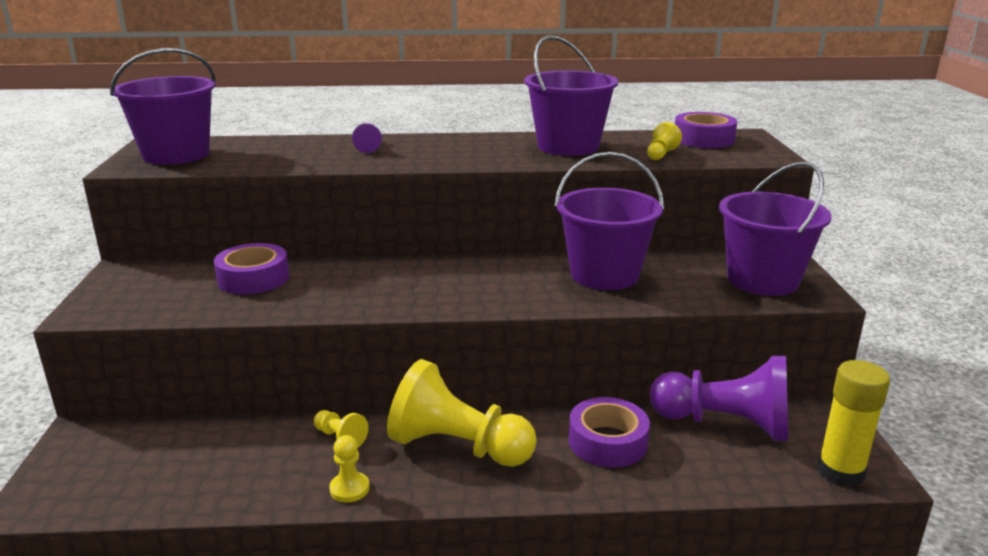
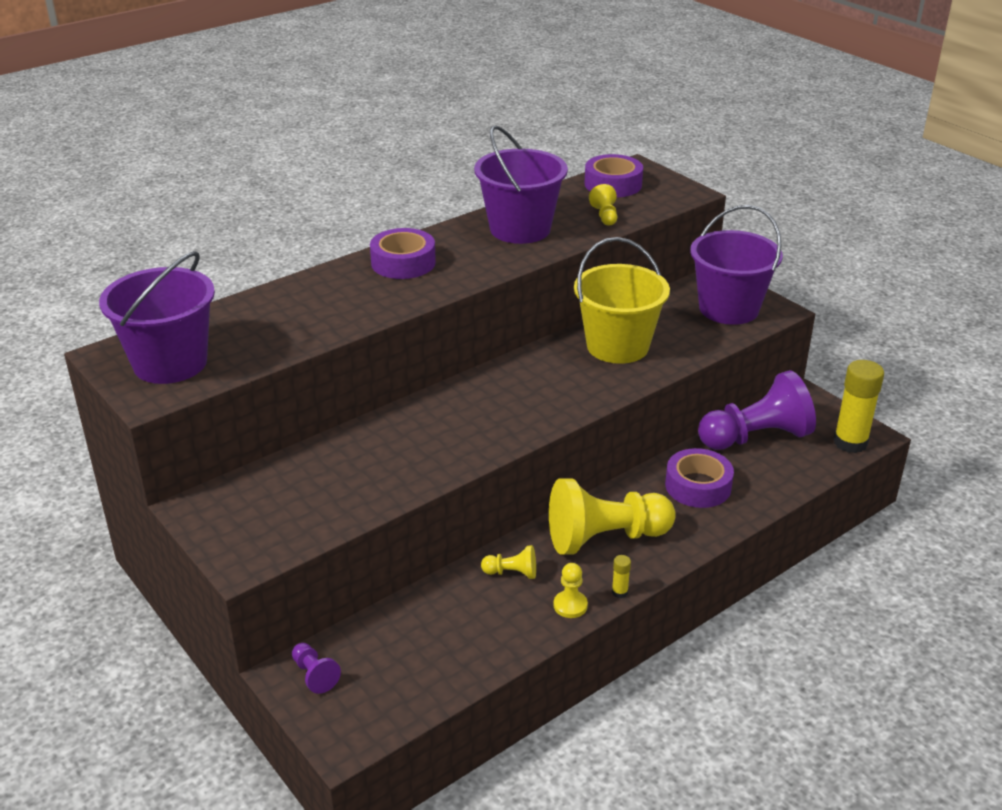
camera: 35 degrees left, 10 degrees up
(253, 278) = (340, 464): purple tape -> purple tape (403, 263)
(370, 147) = (348, 287): purple pawn -> purple pawn (314, 675)
(408, 500) = (619, 592): none -> yellow glue stick
(604, 275) = (617, 346): purple bucket -> yellow bucket

